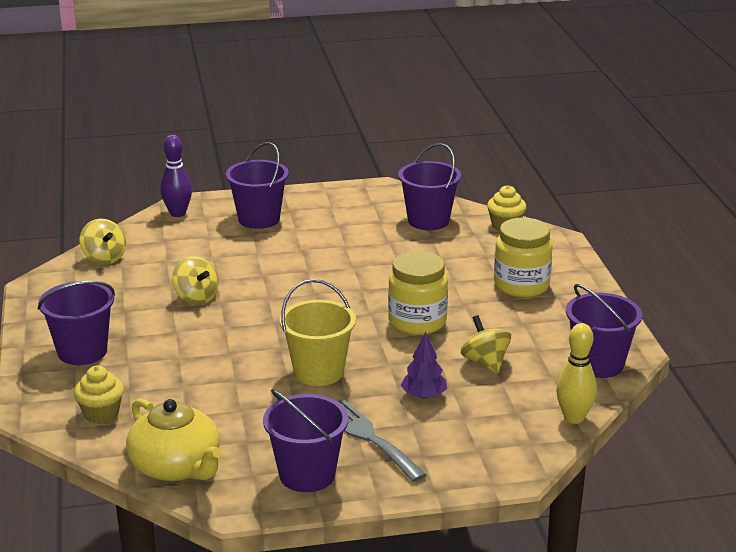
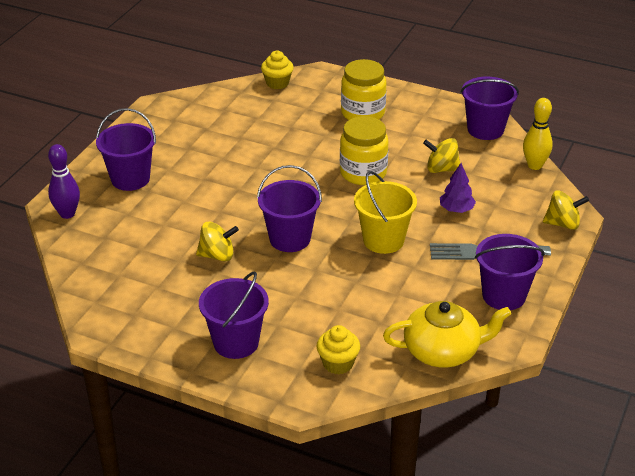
camera: 55 degrees left, 10 degrees up
(104, 258) = (95, 279): yellow spinning top -> yellow spinning top (562, 224)
(428, 220) = (230, 109): purple bucket -> purple bucket (290, 239)

